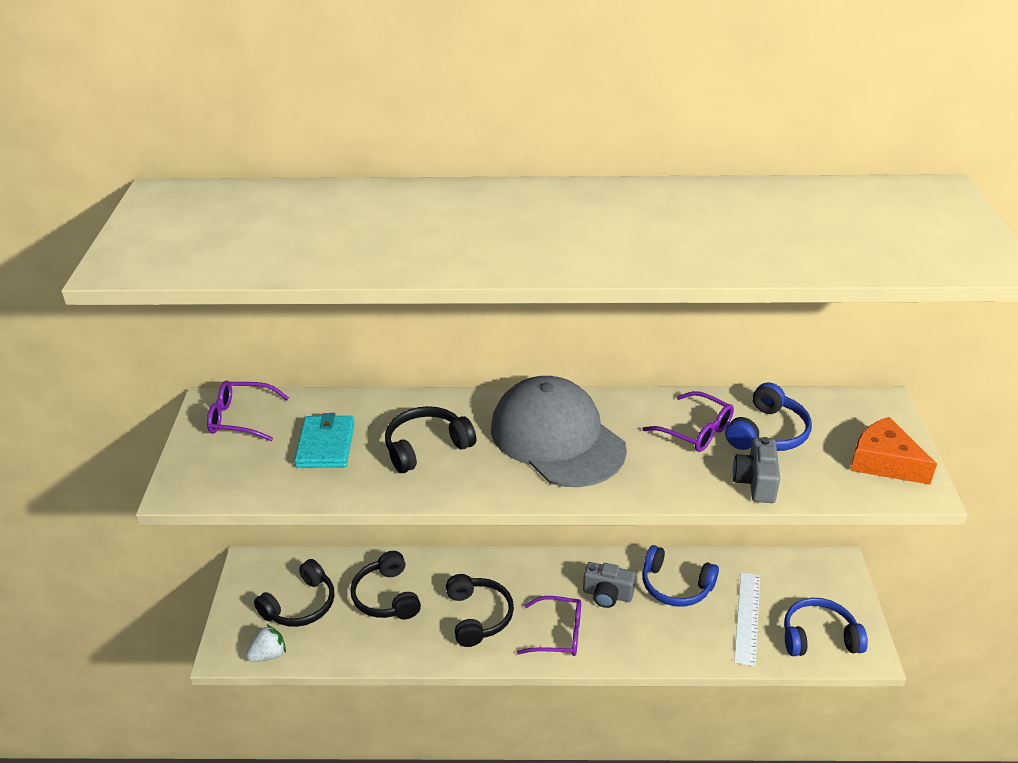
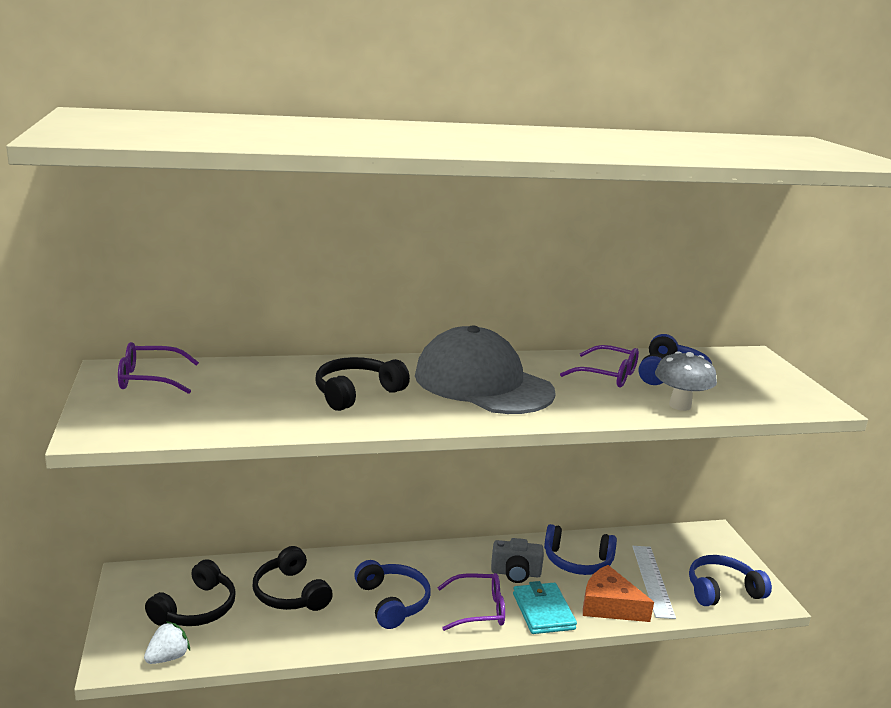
camera: 15 degrees left, 15 degrees down
(325, 445) = (249, 395): turquoise wallet -> turquoise wallet (543, 611)
(478, 616) = (392, 602): black headphones -> blue headphones
(755, 482) = (680, 405): grey camera -> grey mushroom
(884, 462) = (779, 389): orange cheese -> orange cheese (609, 605)

